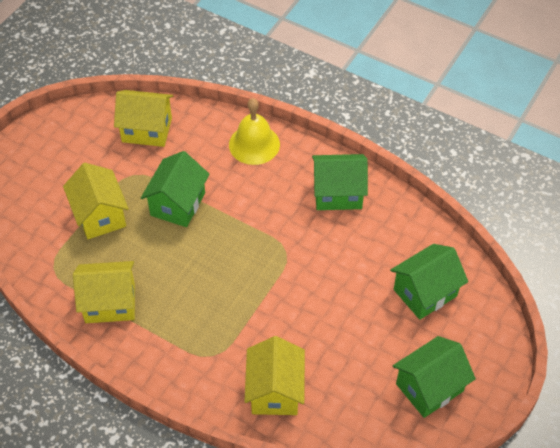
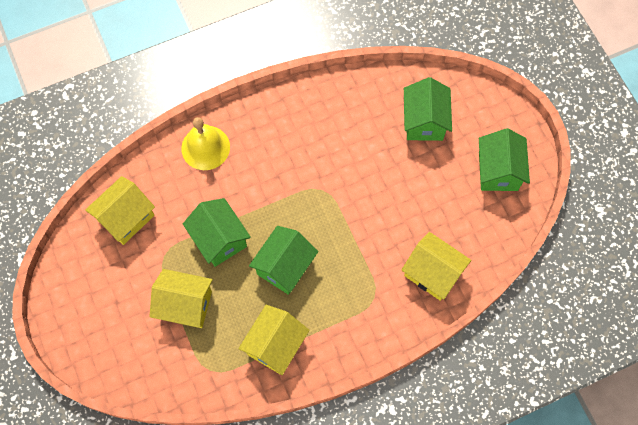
camera: 55 degrees left, 15 degrees up
(338, 193) = (298, 120): green house -> green house (284, 267)

